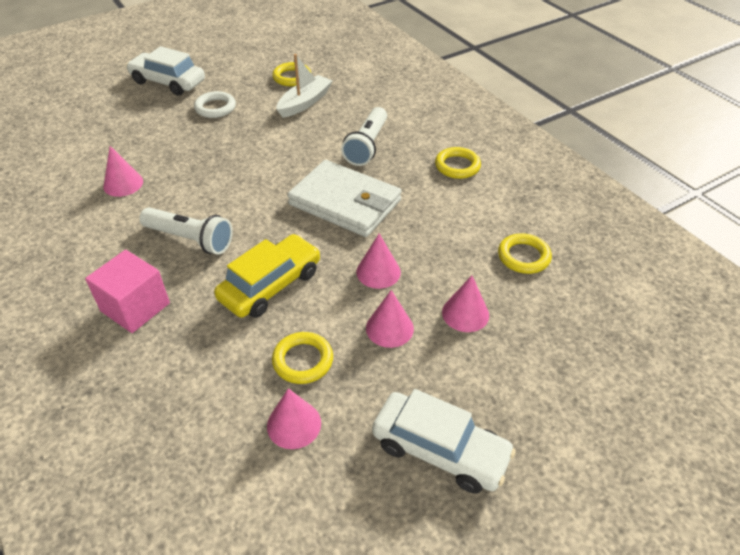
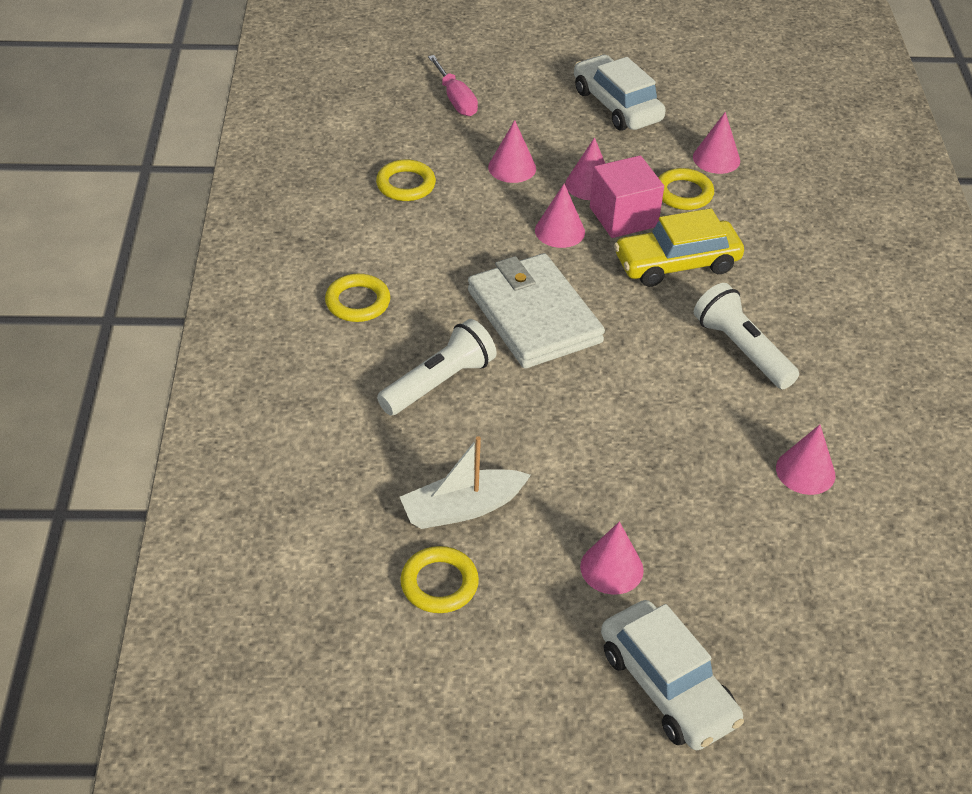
camera: 150 degrees left, 0 degrees up
(135, 307) = (825, 300): pink cube -> pink cube (623, 217)
(215, 108) = (611, 568): white ring -> pink cone
(587, 367) = (455, 99): none -> pink screwdriver

